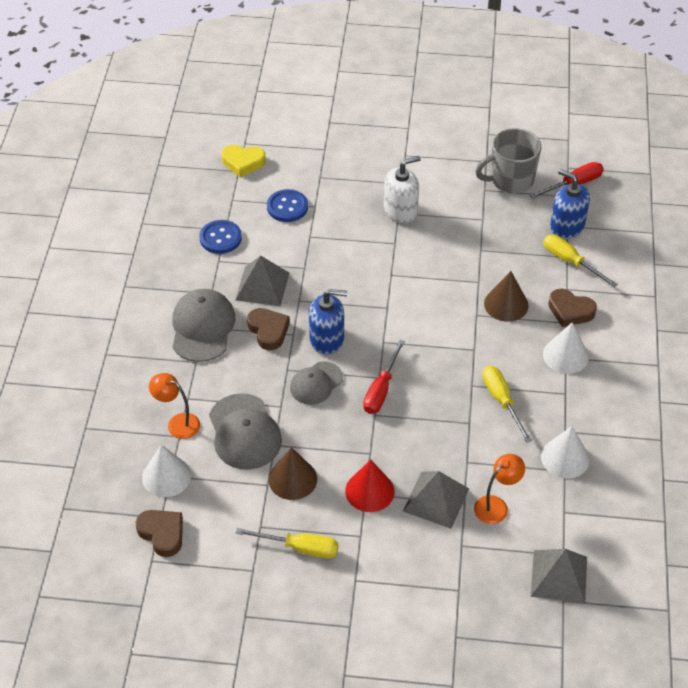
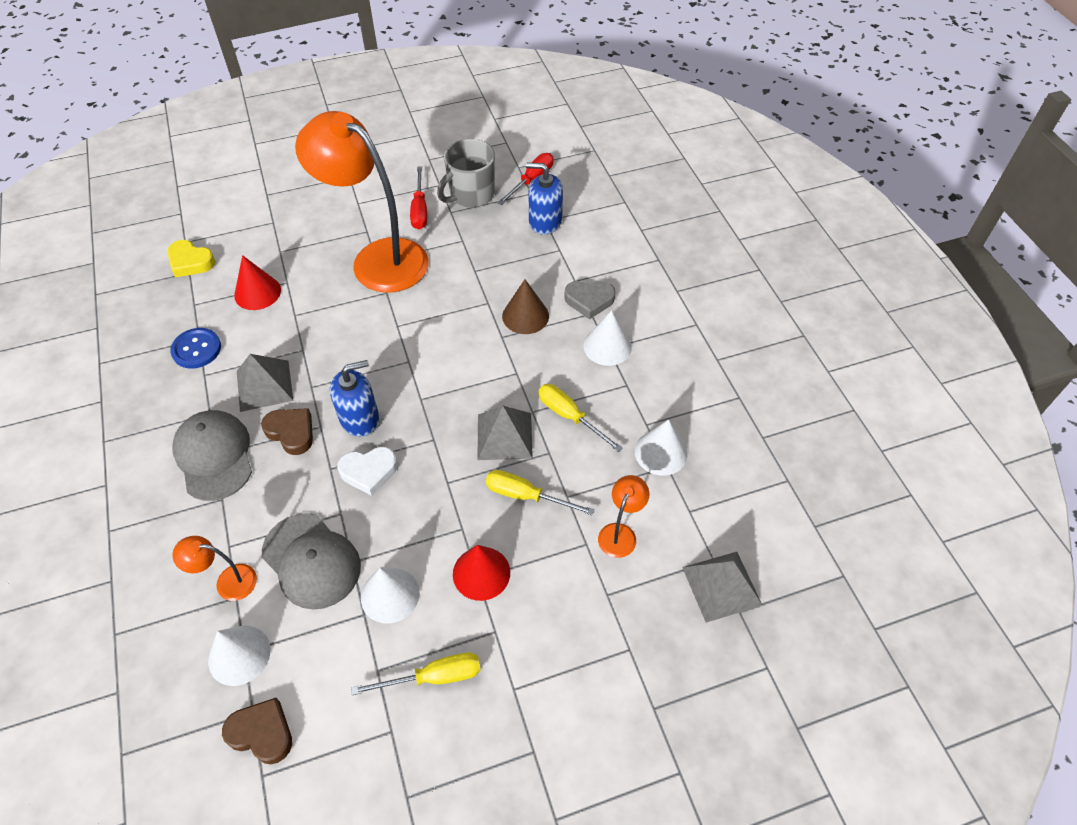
camera: 25 degrees left, 5 degrees up
(243, 162) = (190, 262): yellow heart -> yellow heart turned 45 degrees clockwise
(287, 207) = (257, 292): blue button -> red cone
(292, 479) = (390, 595): brown cone -> white cone
(316, 383) = (369, 472): grey cap -> white heart
(381, 390) = (442, 452): red screwdriver -> red screwdriver (419, 210)
(400, 211) = (378, 258): white soap dispenser -> orange lamp
(436, 499) = (556, 553): grey pyramid -> grey pyramid (504, 436)
(570, 261) = (565, 253): yellow screwdriver -> yellow screwdriver (526, 496)
(570, 311) = (589, 301): brown heart -> grey heart

